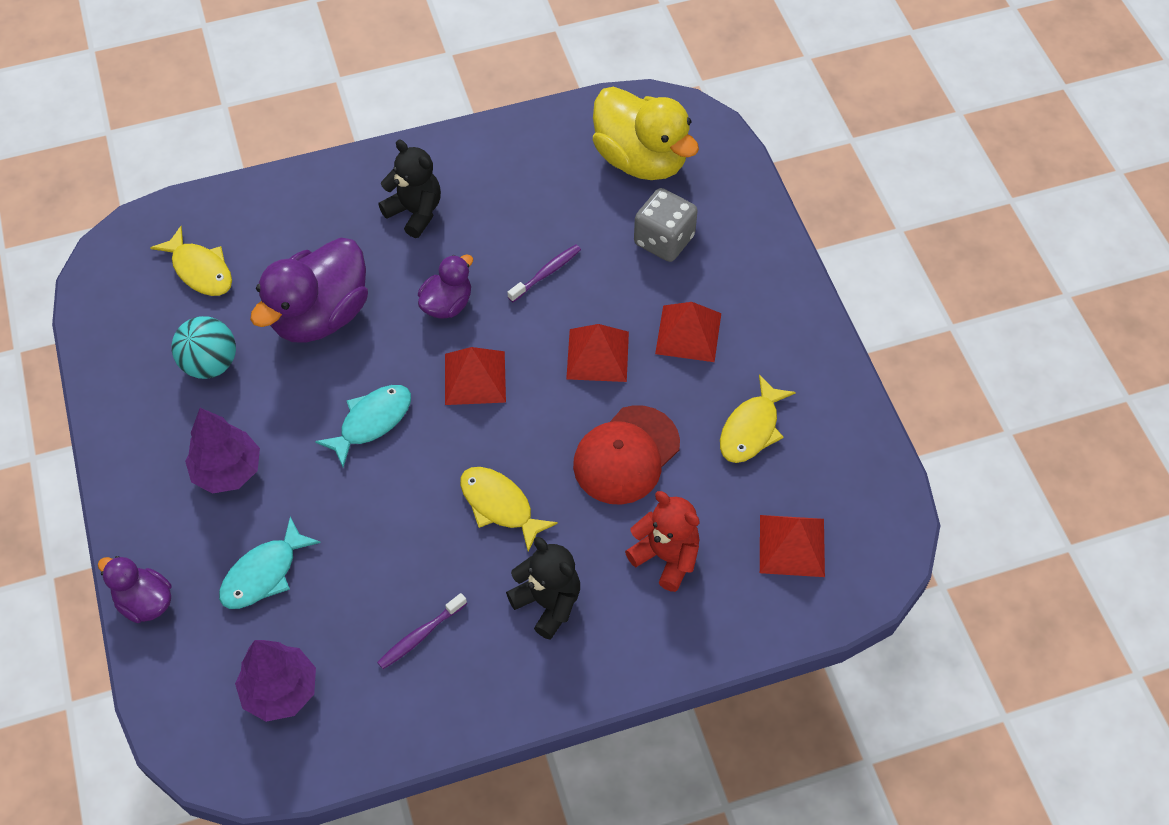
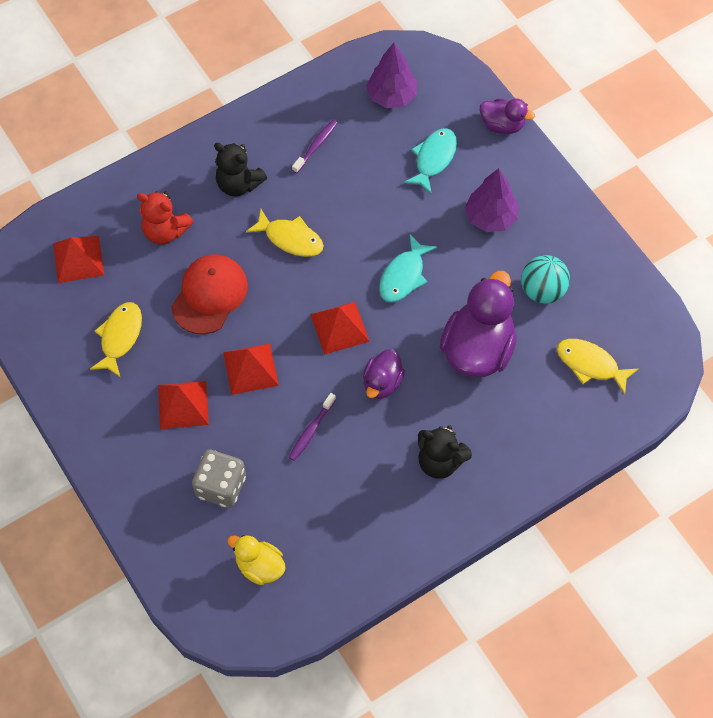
camera: 165 degrees right, 5 degrees up
(641, 160) = (259, 566): yellow duck -> yellow duck, size x0.54

